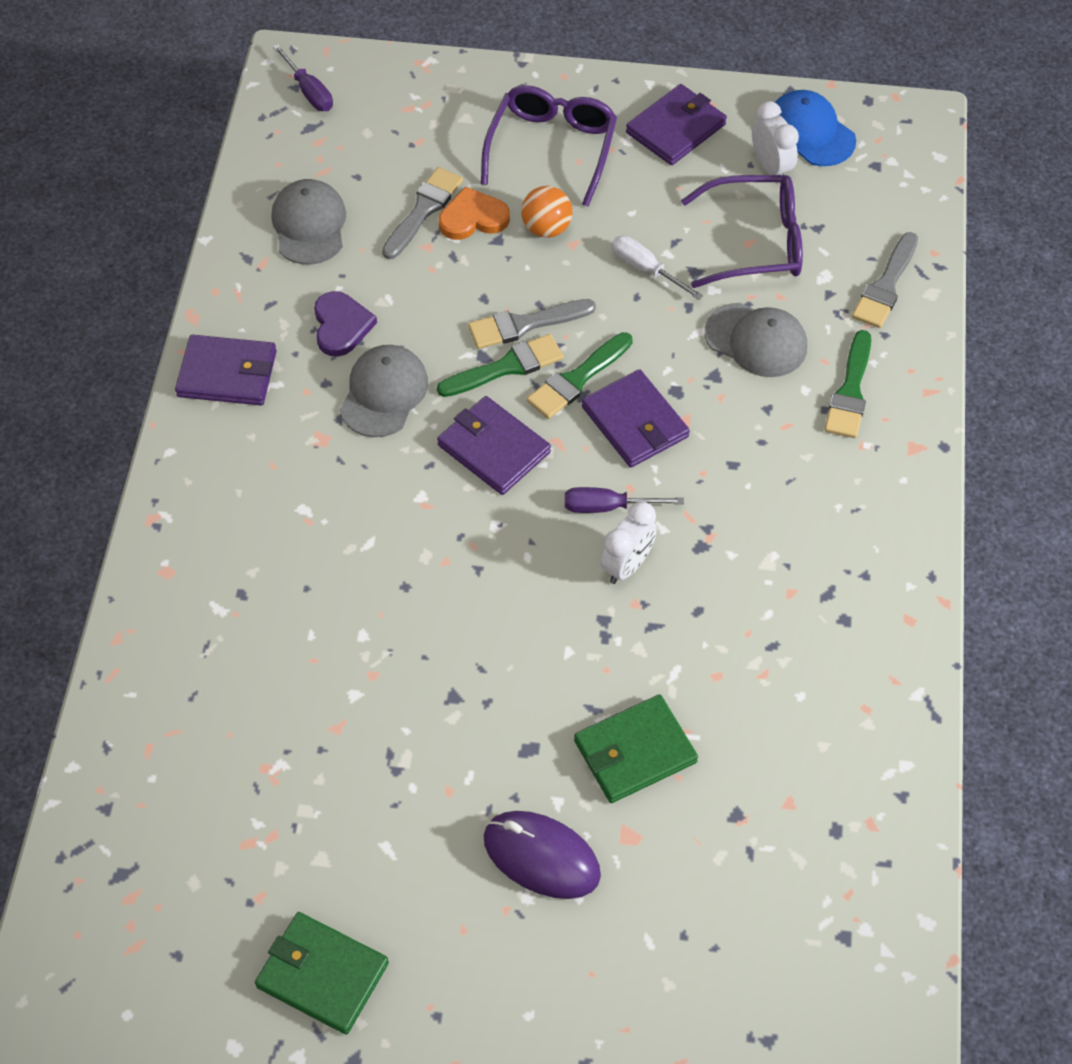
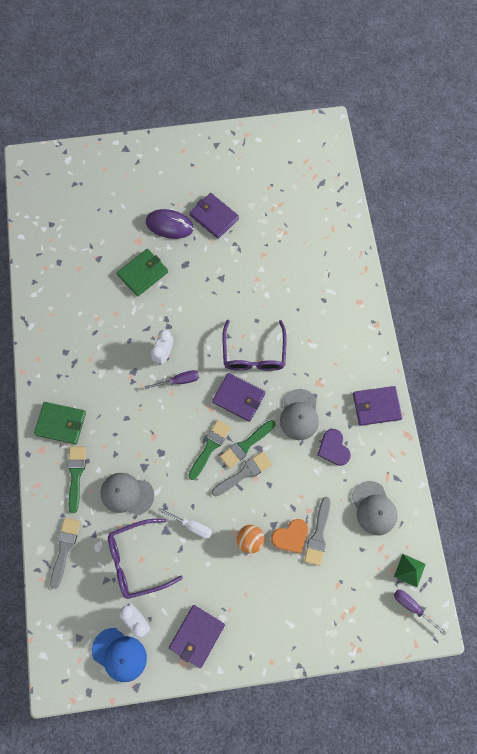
camera: 165 degrees right, 15 degrees up
(289, 134) = (409, 570): none -> green pyramid
(322, 975) = (236, 167): green wallet -> green wallet (61, 423)
(552, 148) = (263, 600): purple glasses -> purple glasses (254, 353)
(635, 422) = (177, 429): purple wallet -> purple wallet (214, 217)

